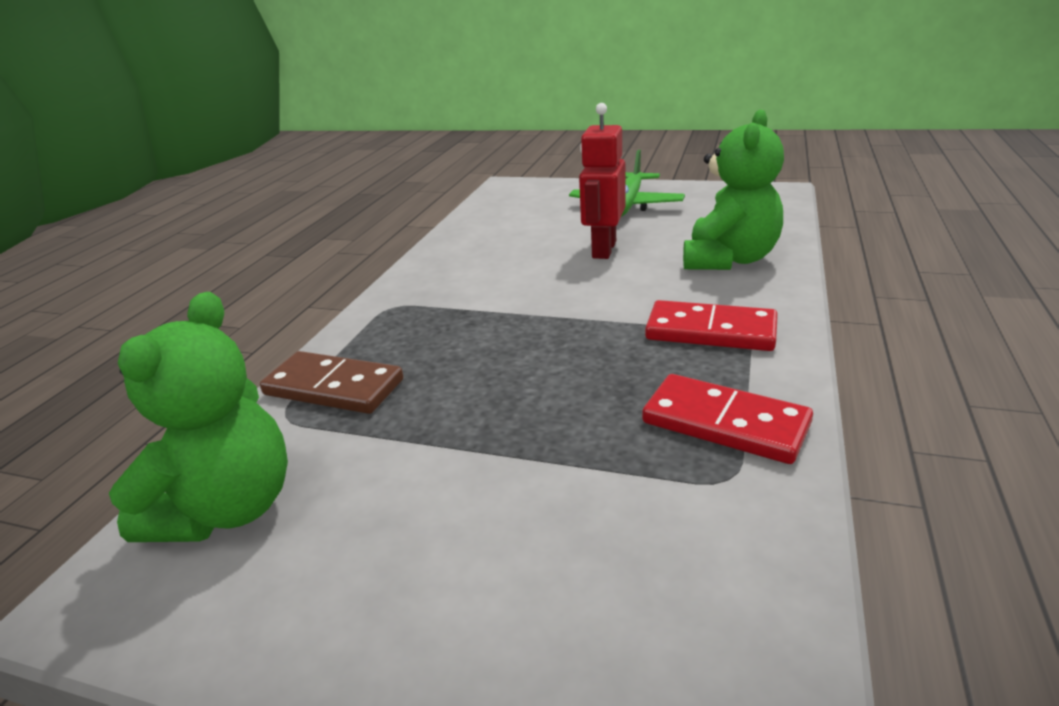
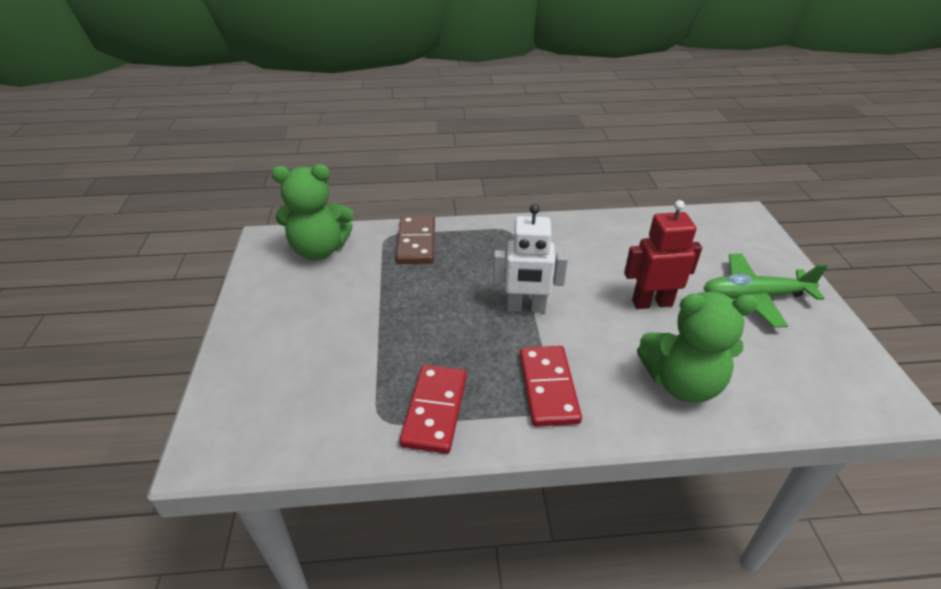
camera: 65 degrees right, 10 degrees up
(560, 321) = (526, 308): none -> white robot

